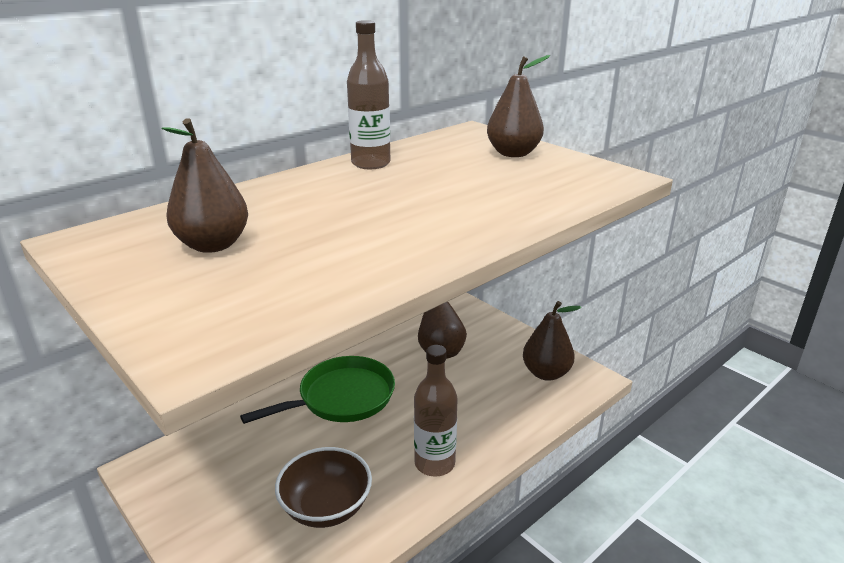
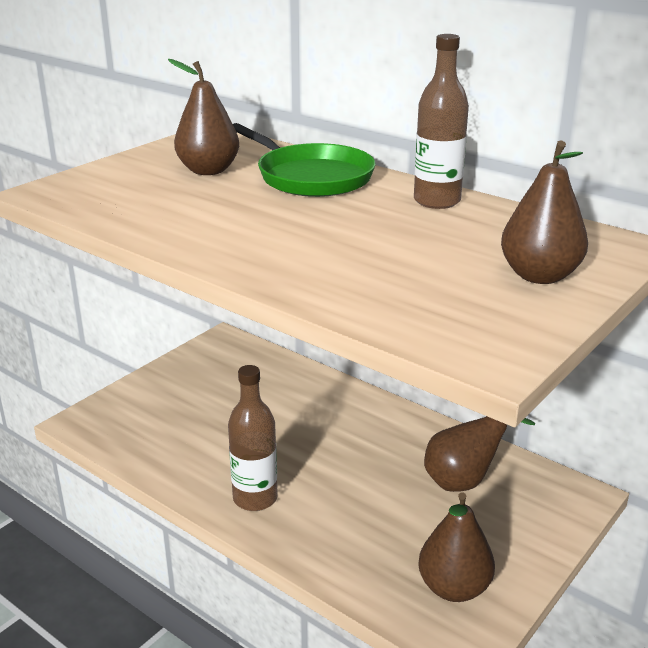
camera: 80 degrees right, 0 degrees up
(326, 507) = (189, 438): brown bowl -> none
(342, 397) = (343, 421): green pan -> green pan (311, 177)

